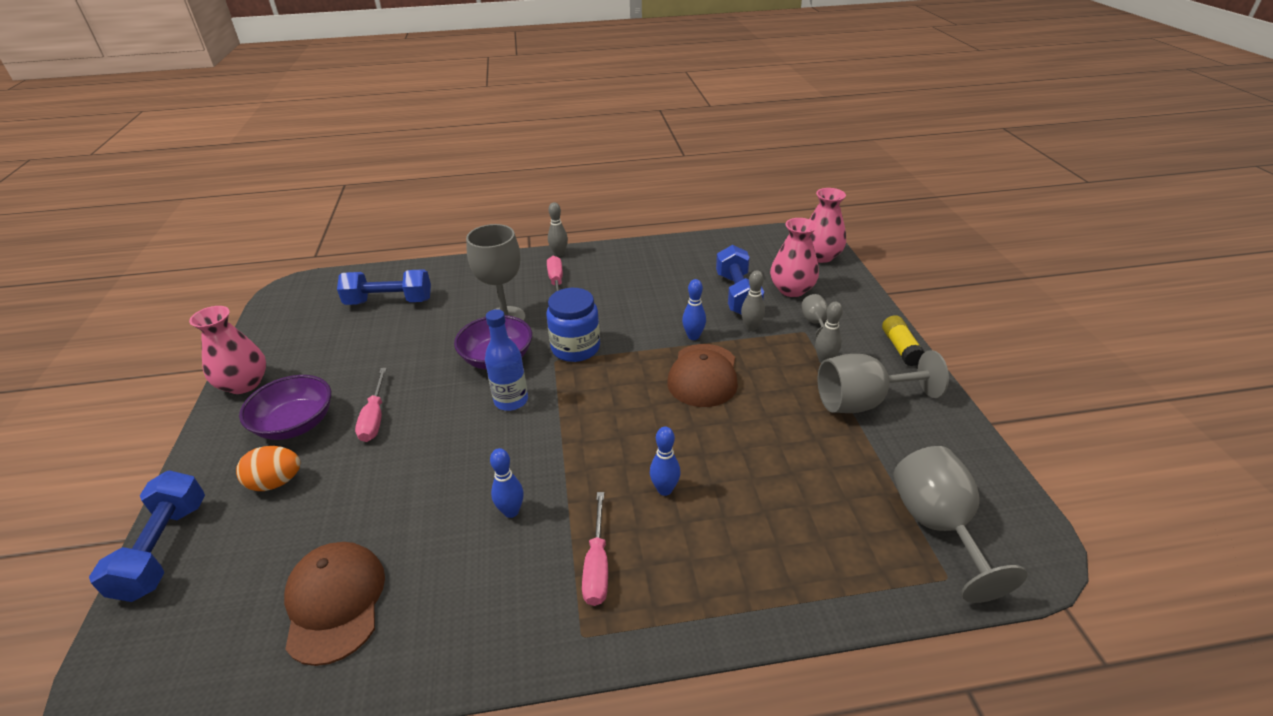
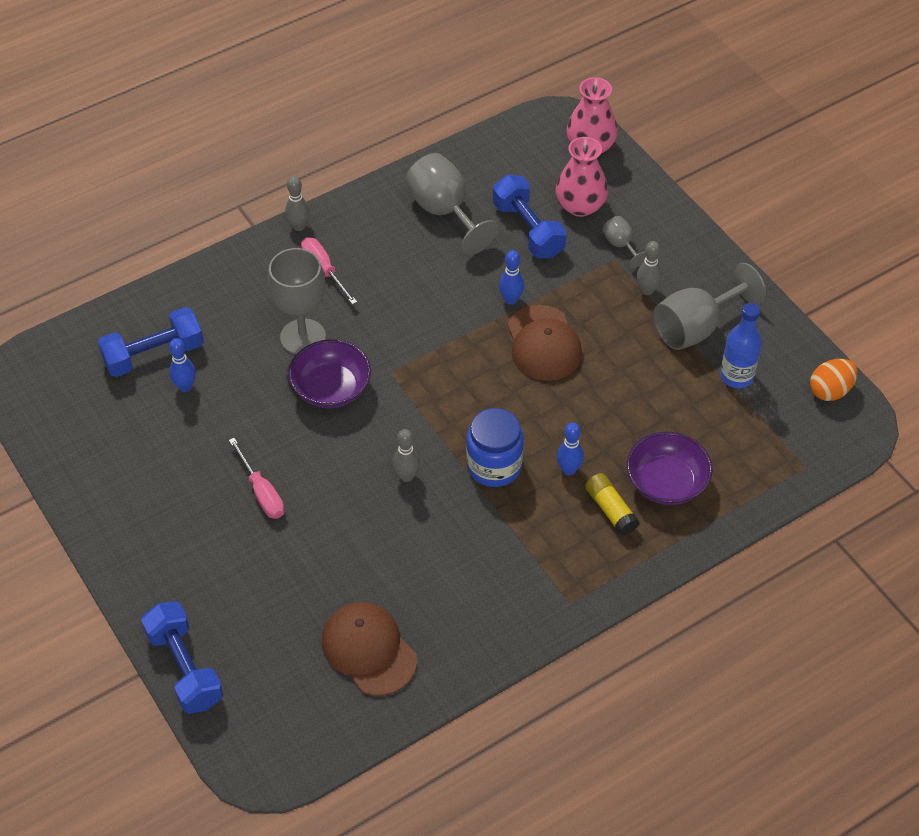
camera: 25 degrees left, 15 degrees up
(244, 384) = (91, 503): pink vase -> none
(276, 482) = (226, 582): orange egg -> orange egg (830, 391)
(296, 424) = (189, 525): purple bowl -> purple bowl (666, 483)
(511, 401) = (380, 431): blue bottle -> blue bottle (736, 376)
(511, 511) = (454, 533): blue bowling pin -> blue bowling pin (185, 386)
(575, 348) = (402, 351): blue jar -> blue jar (494, 466)
(597, 565) = (550, 549): pink screwdriver -> none
(751, 327) = (561, 270): grey bowling pin -> grey bowling pin (406, 476)
(900, 348) = (710, 253): yellow glue stick -> yellow glue stick (611, 510)
(937, 526) = (788, 427): grey goblet -> grey goblet (444, 212)

